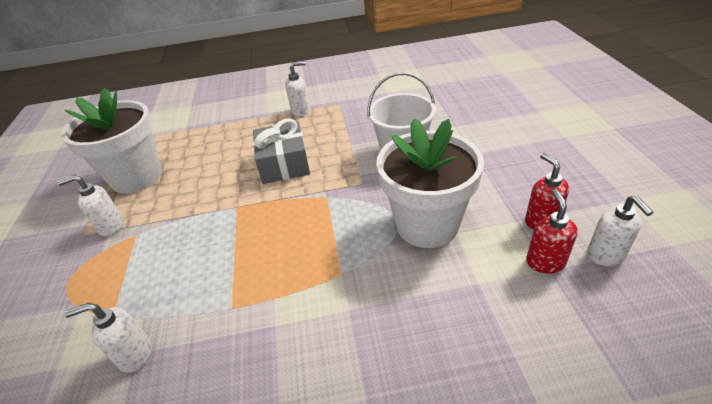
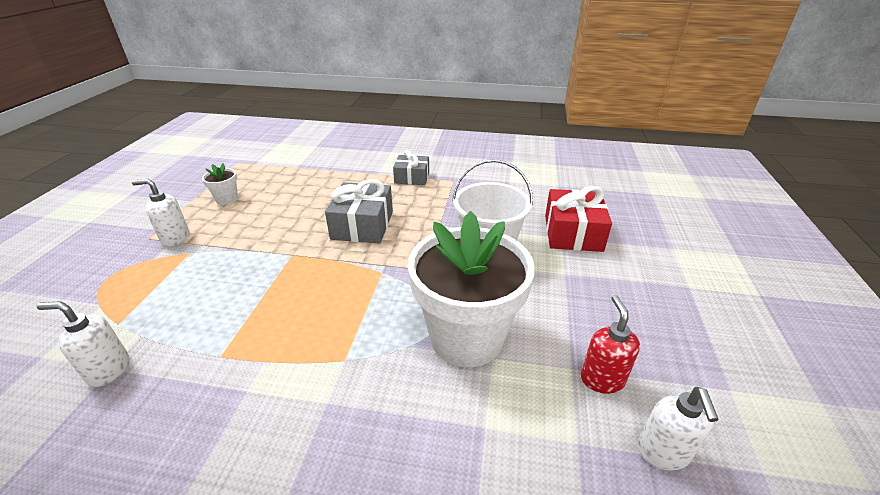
camera: 15 degrees right, 5 degrees down
(136, 177) = (227, 199): white flower pot -> white flower pot, size x0.41
(301, 111) = (412, 177): white soap dispenser -> grey gift
(461, 120) = (573, 233): none -> red gift
(545, 262) = (579, 432): red soap dispenser -> none

